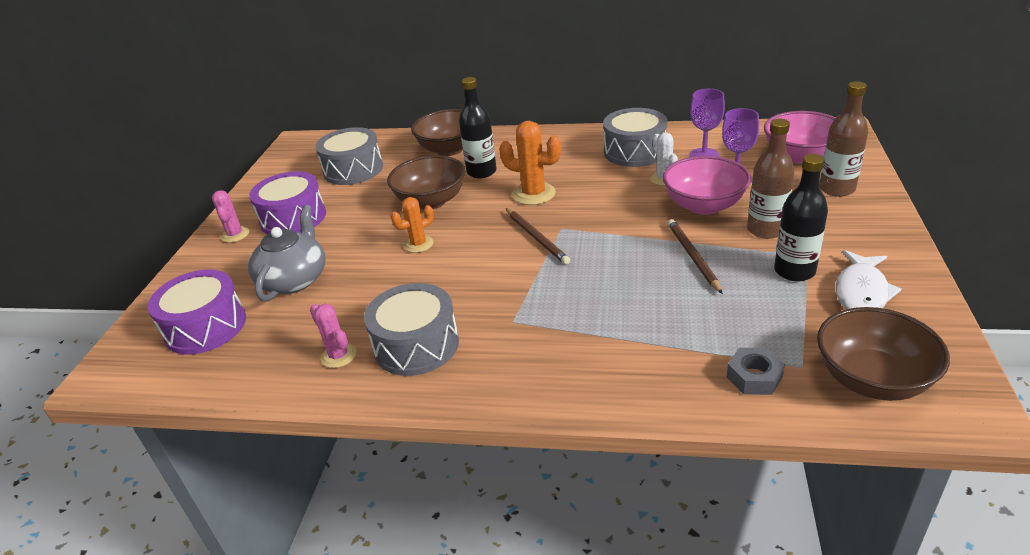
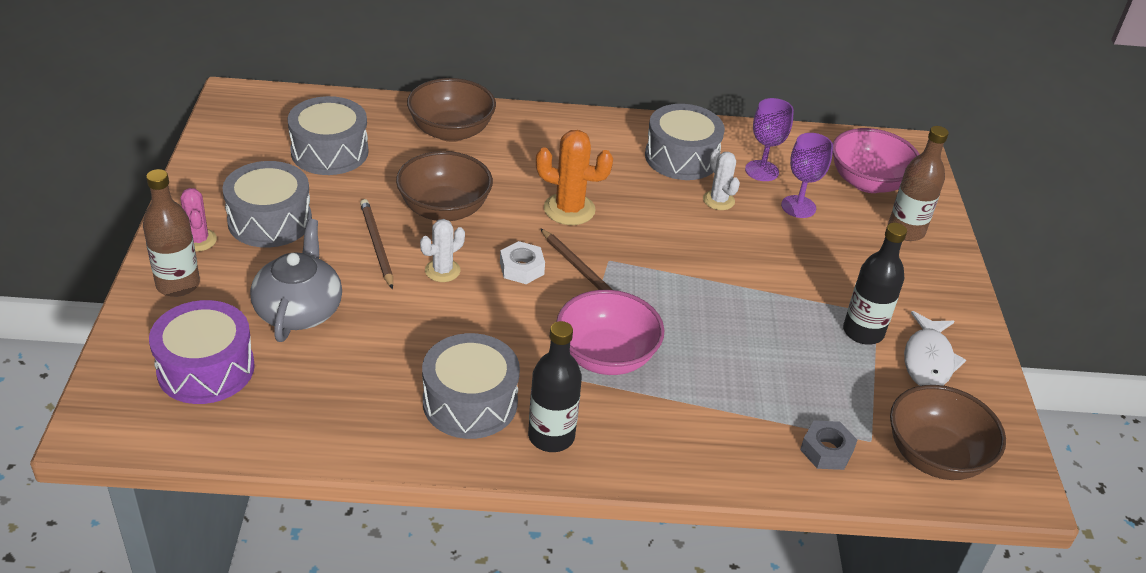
camera: 15 degrees left, 5 degrees up
(293, 218) = (270, 221): purple drum -> grey drum
(338, 356) = (383, 412): pink cactus -> none
(418, 244) = (442, 270): orange cactus -> white cactus
(481, 172) = (499, 171): black bottle -> black bottle (551, 436)
(485, 239) = (521, 268): none -> white nut
(693, 257) = (758, 308): brown pencil -> brown pencil (376, 245)
(704, 205) = (766, 241): pink bowl -> pink bowl (606, 356)
(765, 230) = (833, 278): brown bottle -> brown bottle (178, 284)

